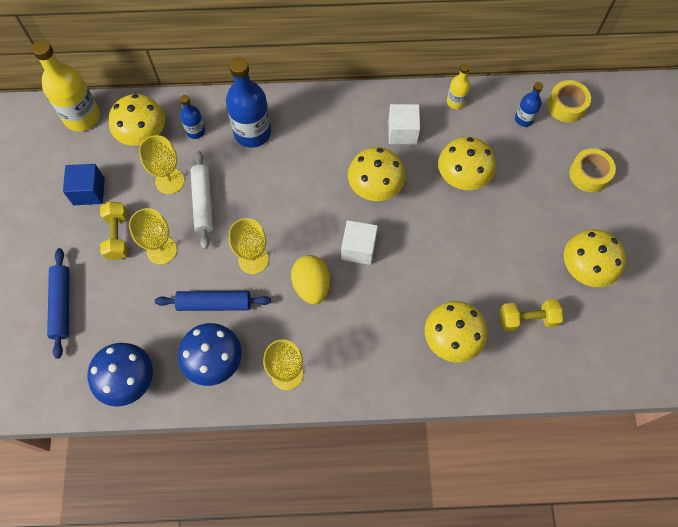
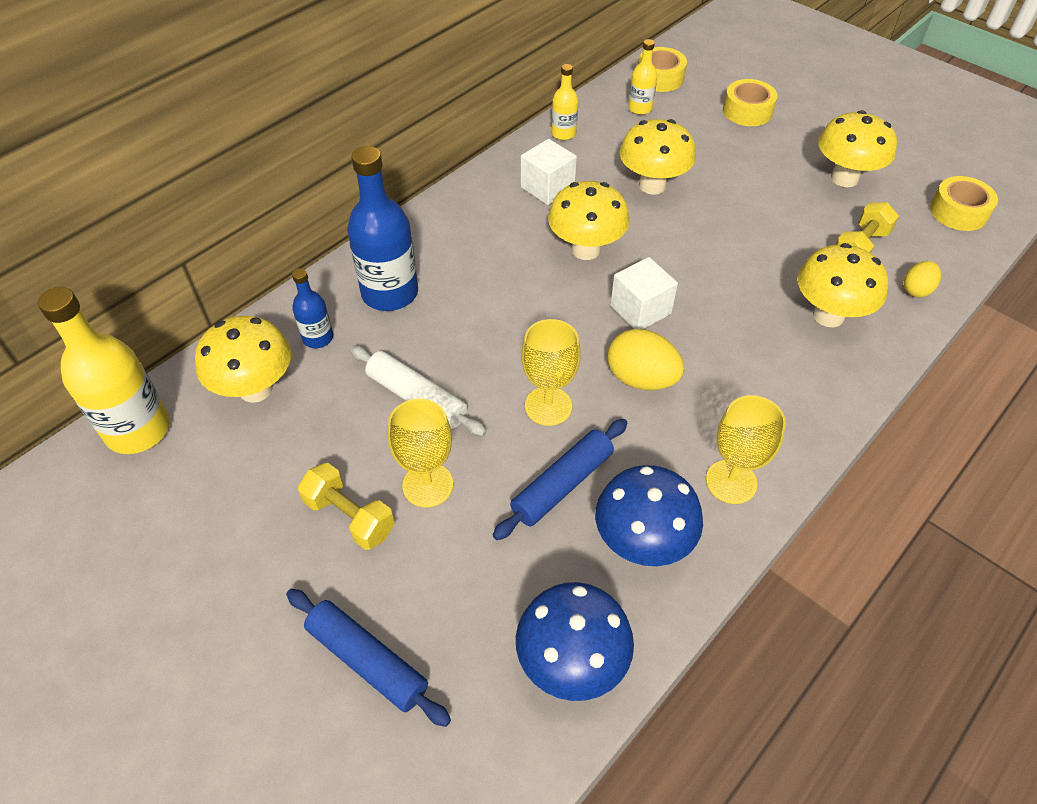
camera: 45 degrees left, 15 degrees down
(89, 191) = (247, 501): blue cube -> none
(169, 181) = (347, 408): yellow goblet -> none
(522, 372) = (916, 290): none -> yellow egg
(524, 119) = (640, 108): blue bottle -> yellow bottle
(623, 352) = (958, 212): none -> yellow tape

